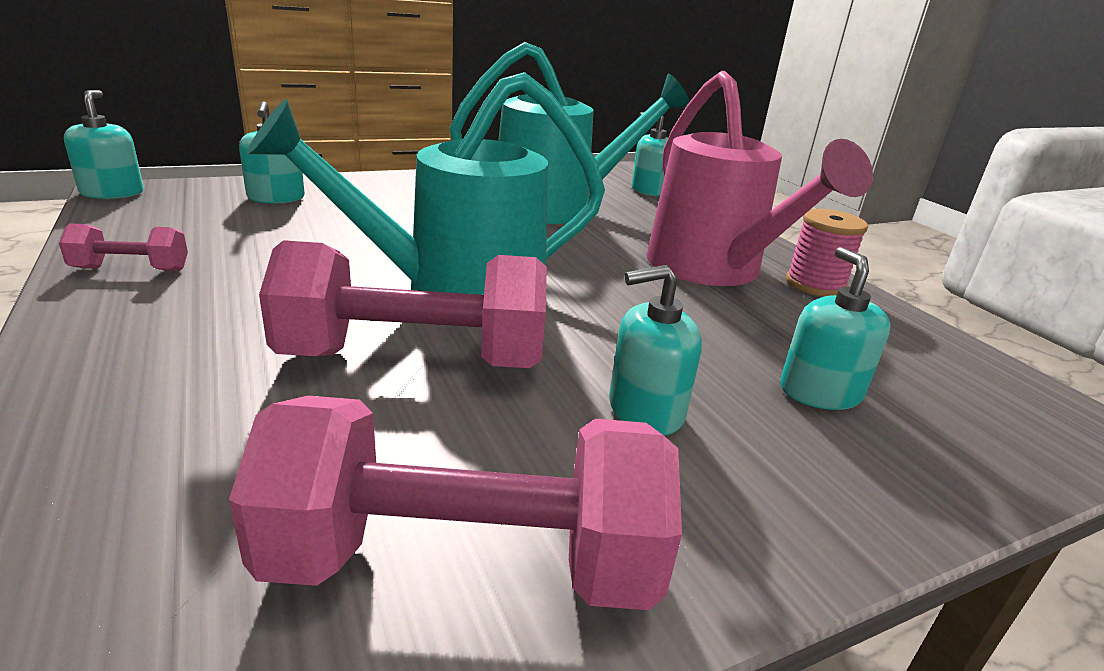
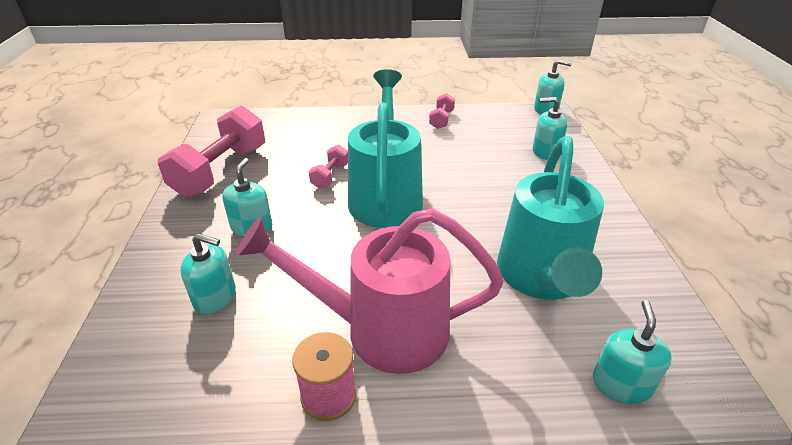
camera: 115 degrees right, 10 degrees up
(414, 359) = (330, 176): pink dumbbell -> pink dumbbell, size x0.47

